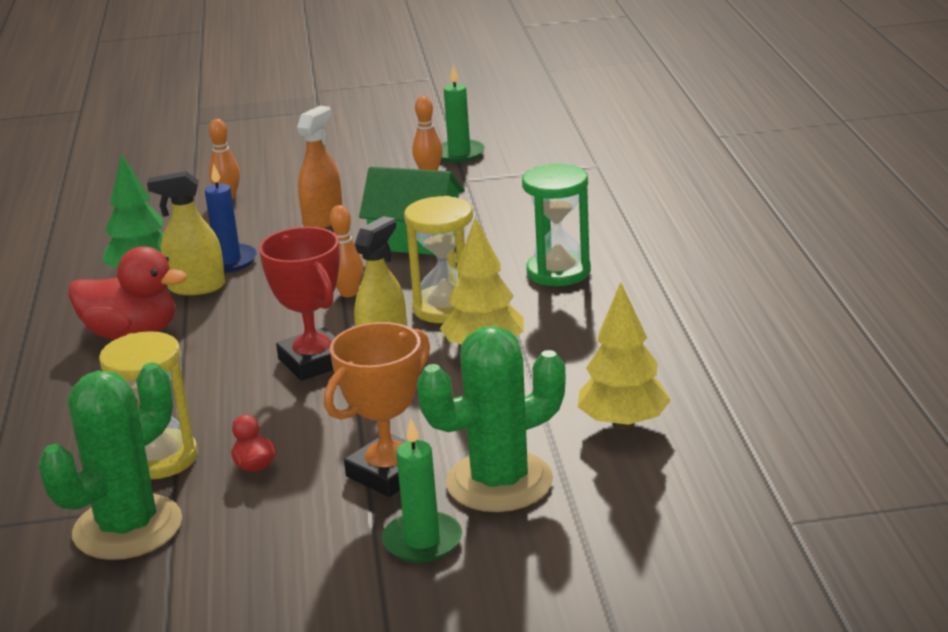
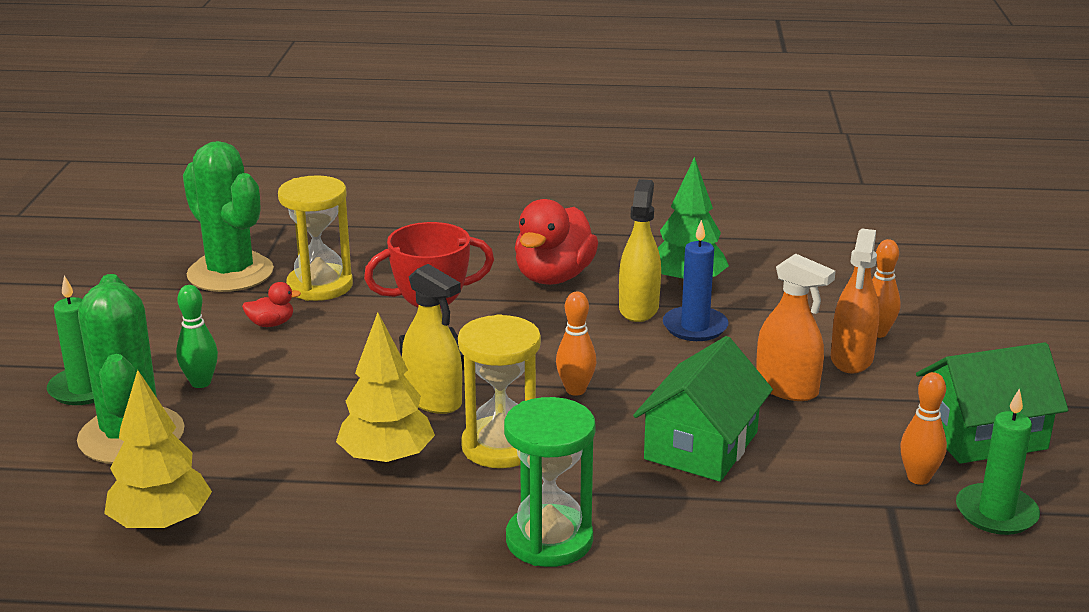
camera: 100 degrees right, 0 degrees up
(272, 202) = (851, 359): none -> orange spray bottle
(368, 160) = (983, 434): none -> green house
(388, 473) = (201, 383): orange trophy -> green bowling pin

